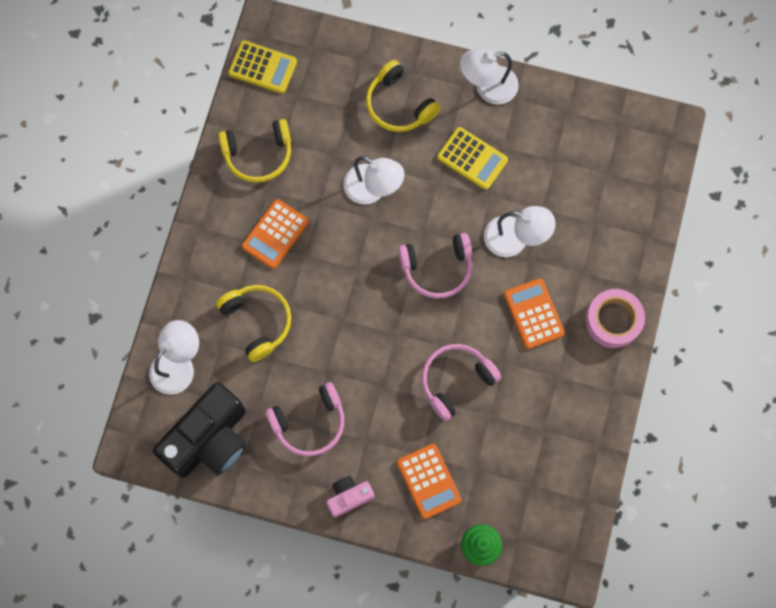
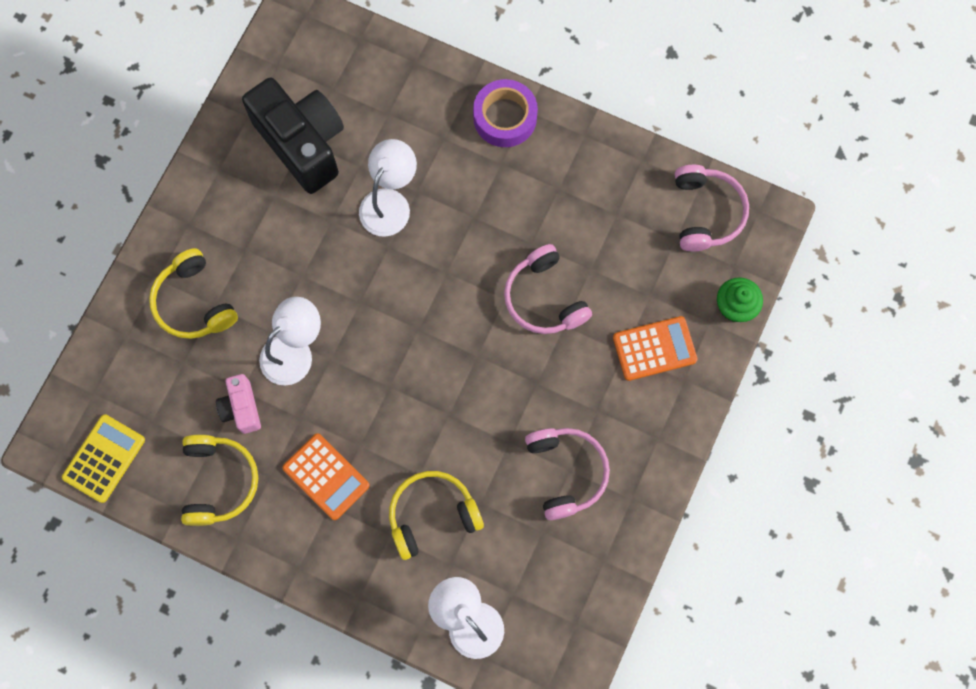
camera: 80 degrees left, 0 degrees up
(209, 439) = (567, 594): black camera -> black camera (302, 143)
(349, 497) = (659, 441): pink camera -> pink camera (241, 408)
(399, 105) = (194, 303): yellow headphones -> yellow headphones turned 90 degrees clockwise
(437, 268) = (407, 295): pink headphones -> pink headphones (706, 213)
(472, 158) = (281, 231): yellow calculator -> none
(487, 87) = (196, 197): white lamp -> none
(533, 314) = (481, 199): orange calculator -> none
(613, 320) = (505, 117): pink tape -> purple tape

